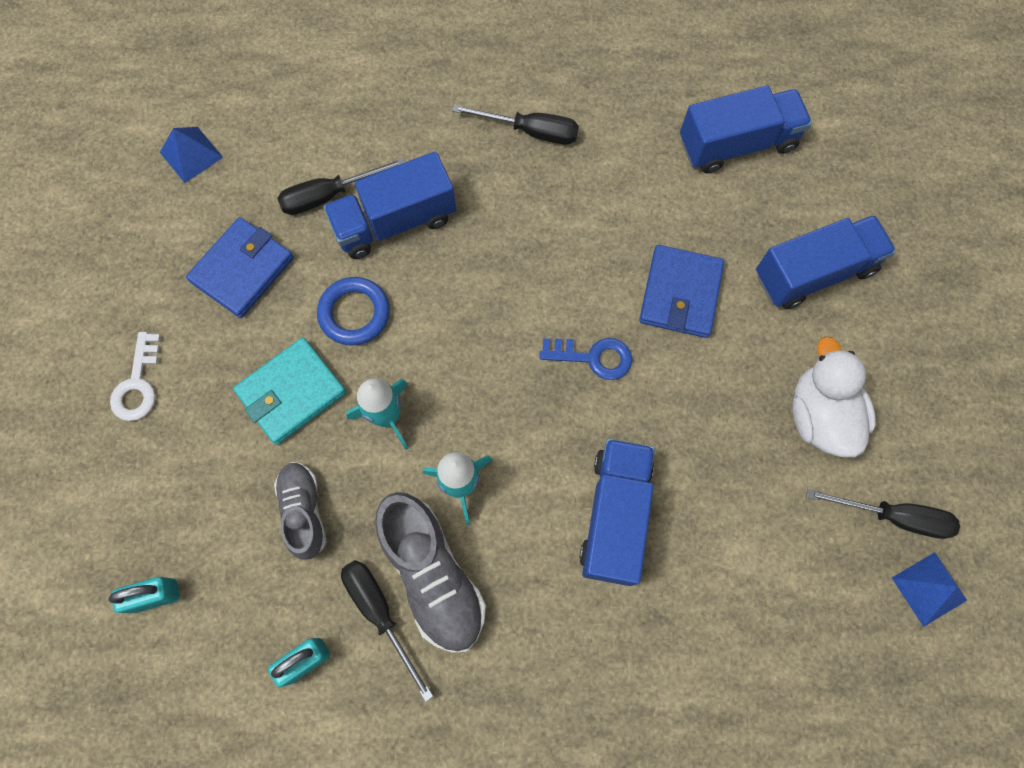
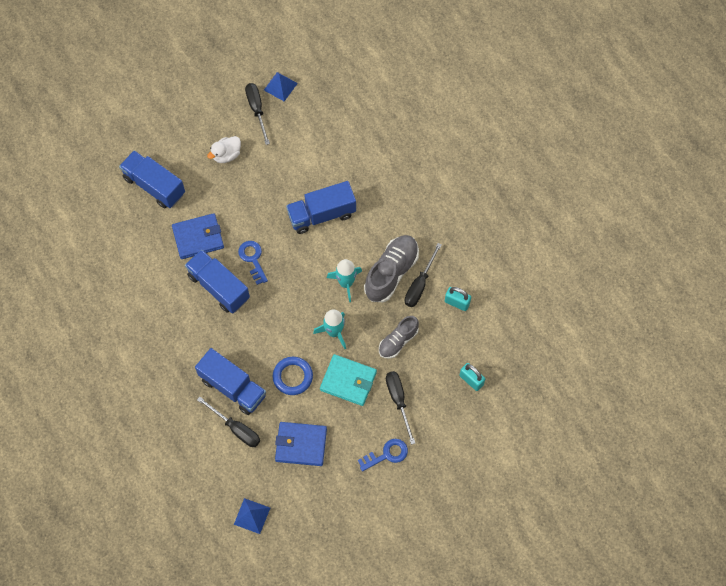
camera: 120 degrees left, 5 degrees down
(138, 384) = (387, 454): white key -> blue key
(530, 131) = (143, 351): black screwdriver -> black screwdriver (398, 401)
(737, 144) = (98, 250): blue truck -> blue truck (218, 287)
(819, 415) = (226, 155): white duck -> white duck, size x0.66

